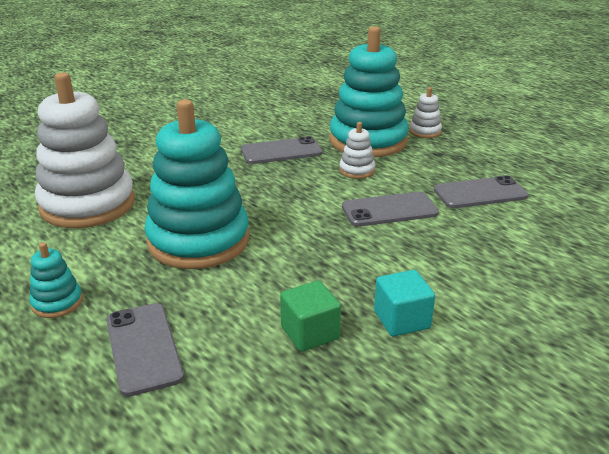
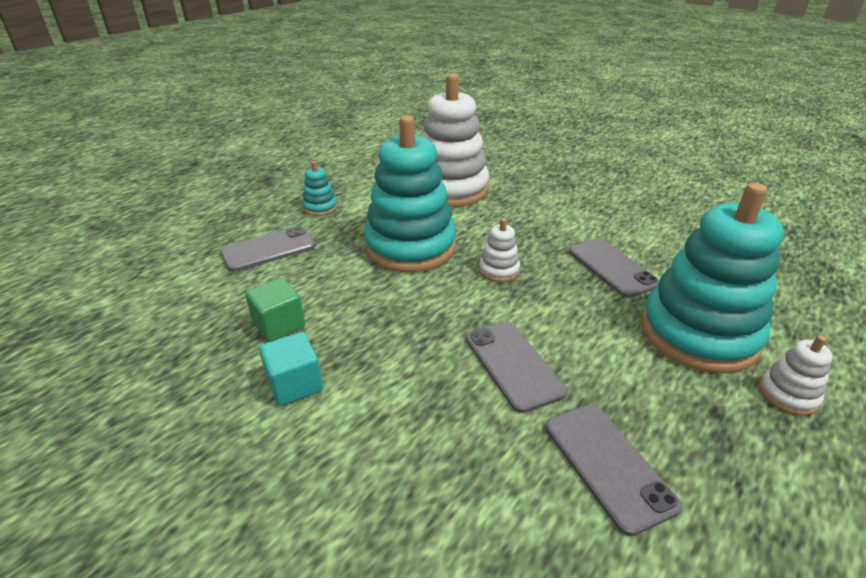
camera: 80 degrees right, 5 degrees up
(357, 170) = (602, 330): white stacking toy -> white stacking toy (499, 270)

